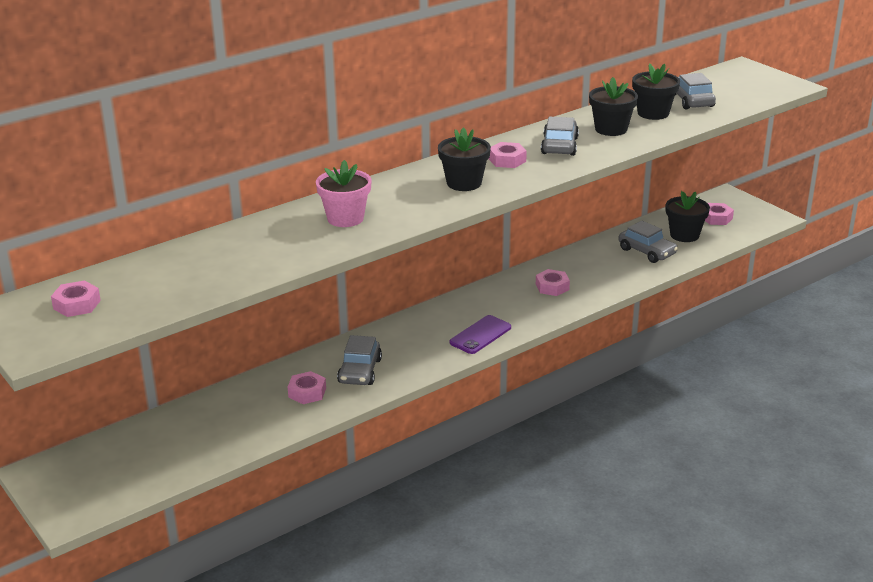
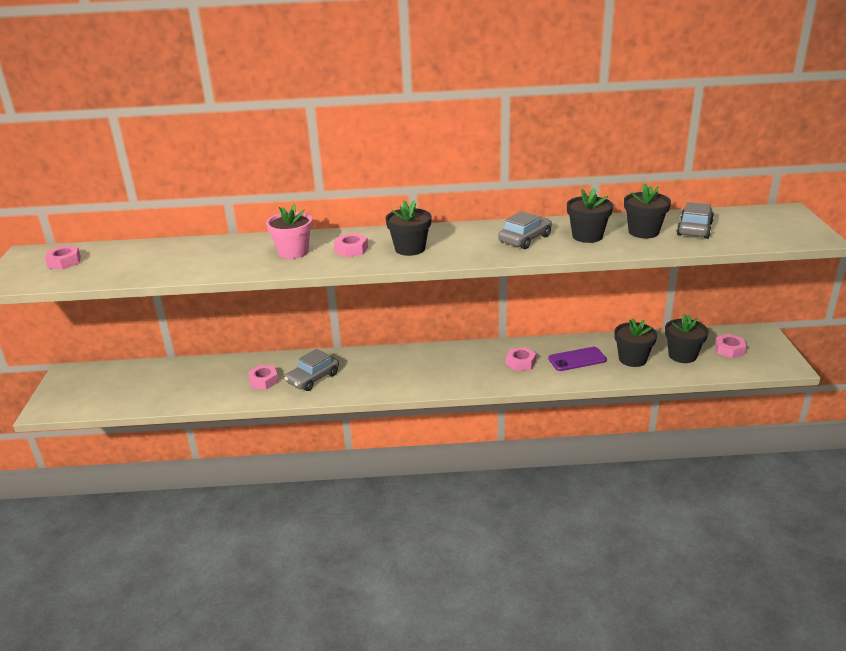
camera: 35 degrees right, 0 degrees up
(480, 335) = (423, 382): purple phone -> purple phone (577, 359)
(507, 160) = (468, 240): pink nut -> pink nut (351, 250)
(647, 251) = (632, 359): grey car -> black flower pot

